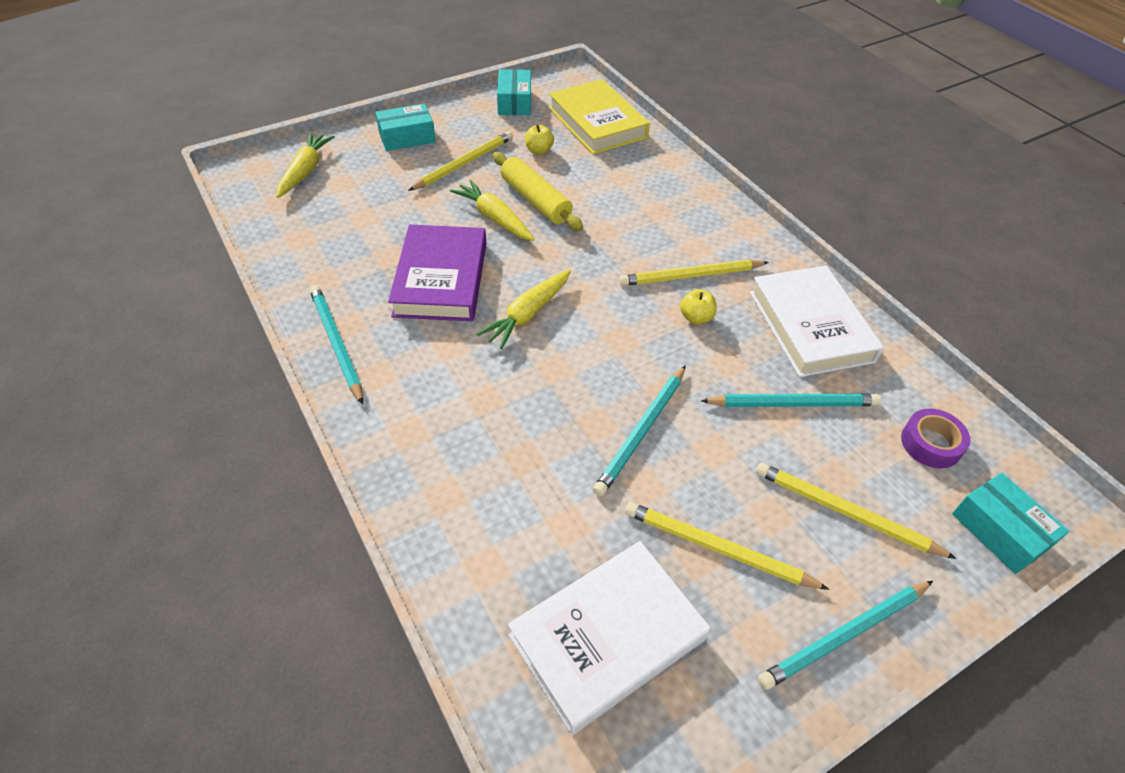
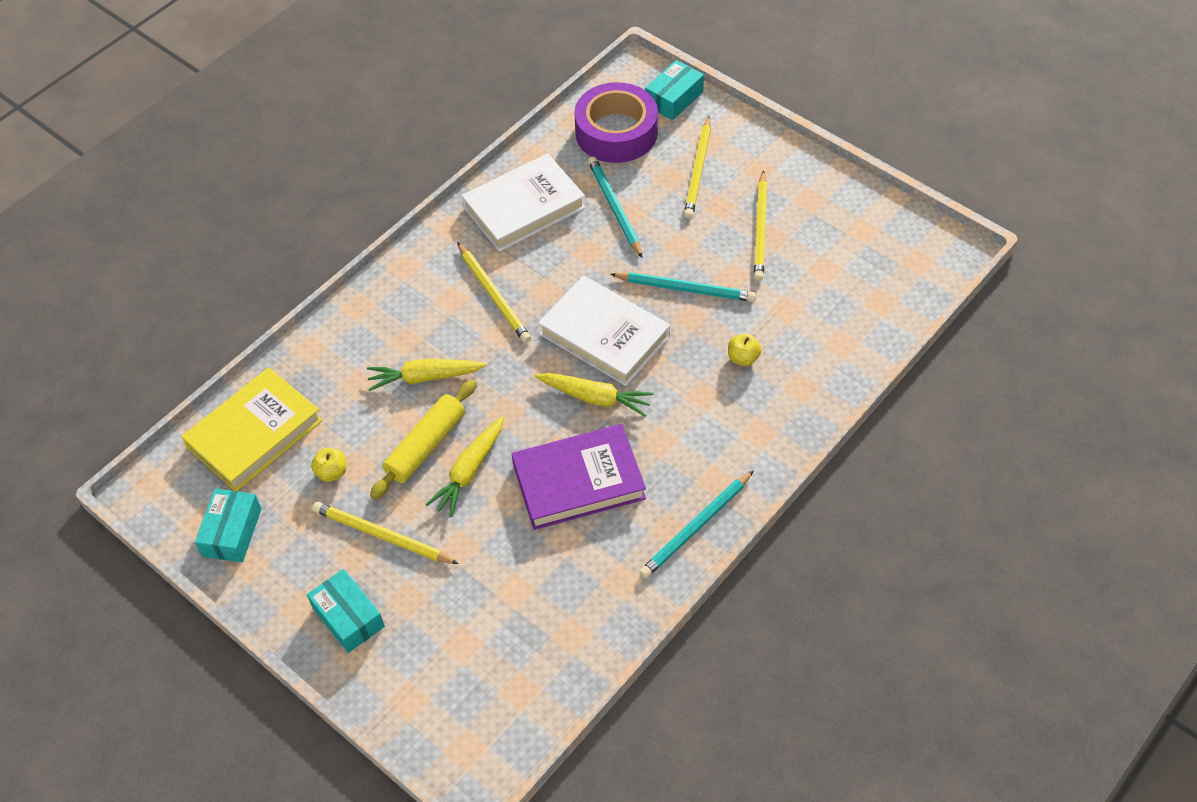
camera: 105 degrees left, 5 degrees up
(305, 171) = (455, 694): yellow carrot -> yellow carrot (425, 377)
(514, 102) = (232, 532): turquoise box -> turquoise box turned 60 degrees counterclockwise
(607, 638) = (851, 269): white book -> white book (604, 335)
(696, 318) = (547, 281): yellow apple -> yellow apple (743, 358)
(844, 636) = (787, 163): turquoise pencil -> none
(931, 444) = (616, 132): purple tape -> purple tape, size x1.94

